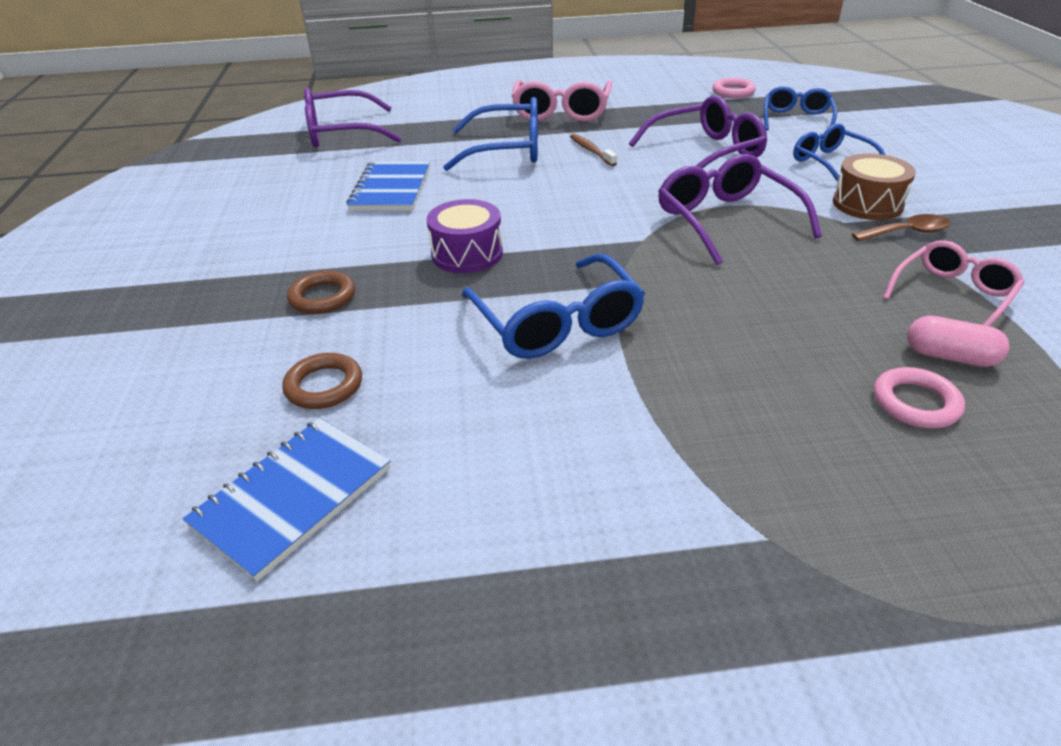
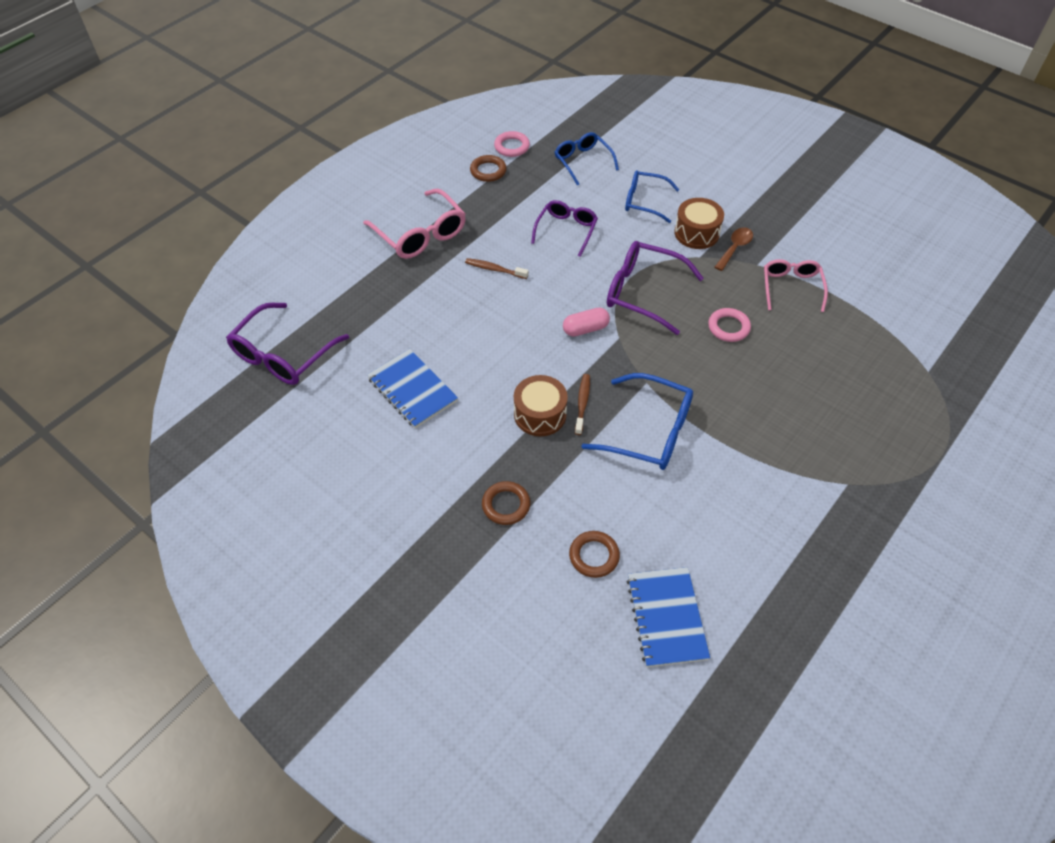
camera: 45 degrees left, 15 degrees up
(467, 254) = (540, 414): purple drum -> brown drum
(507, 150) = (438, 301): blue glasses -> none
(522, 266) = (582, 403): none -> brown toothbrush
(685, 98) = (488, 171): none -> brown ring
(706, 152) = (566, 230): purple glasses -> purple glasses, size x0.67
(915, 403) = (833, 372): pink ring -> pink ring (728, 327)
(949, 356) = (822, 333): pink capsule -> pink capsule (585, 329)

